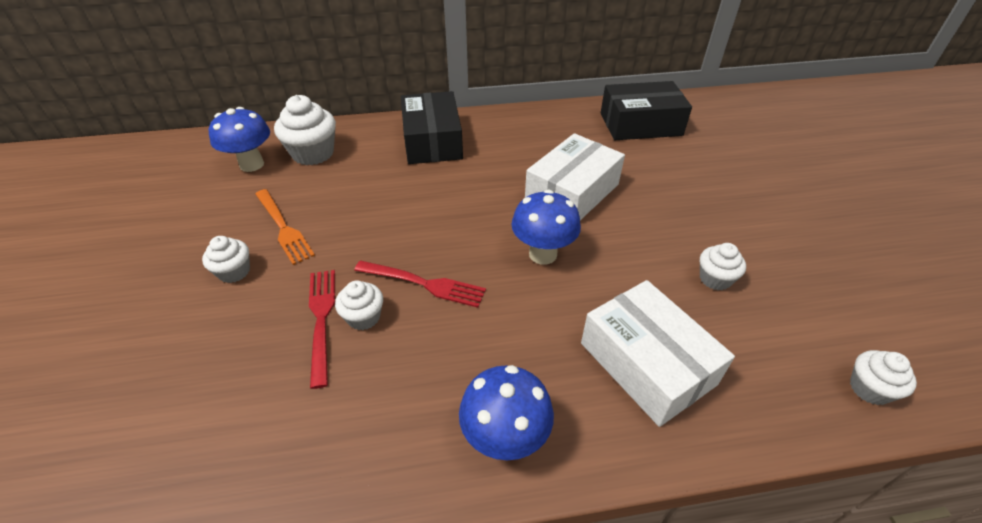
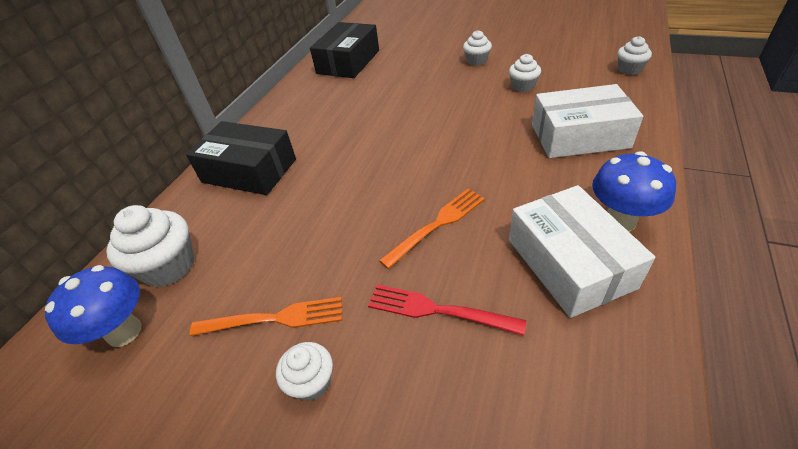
camera: 55 degrees left, 0 degrees up
(363, 317) = (453, 276): white cupcake -> white cupcake (476, 61)
(424, 283) = (437, 225): red fork -> orange fork
(543, 254) = (449, 149): blue mushroom -> none
(572, 192) = (393, 114): white box -> white box (570, 263)

